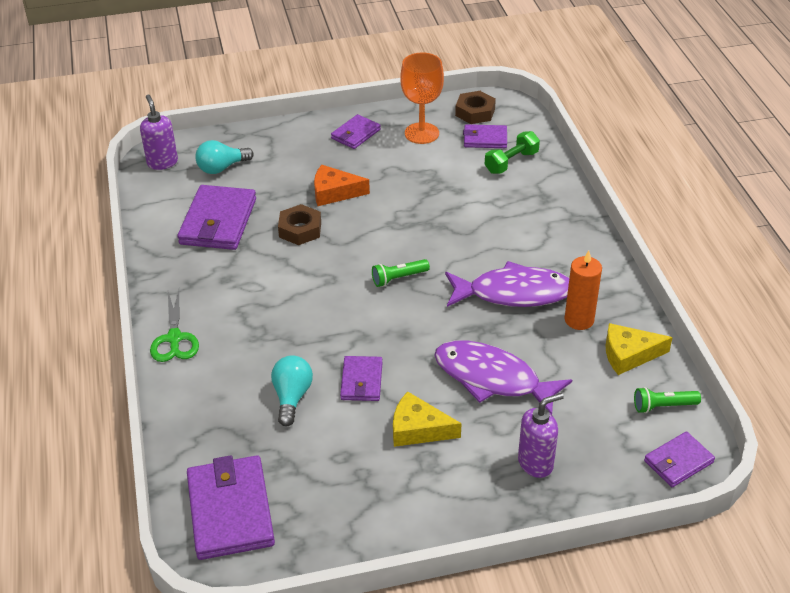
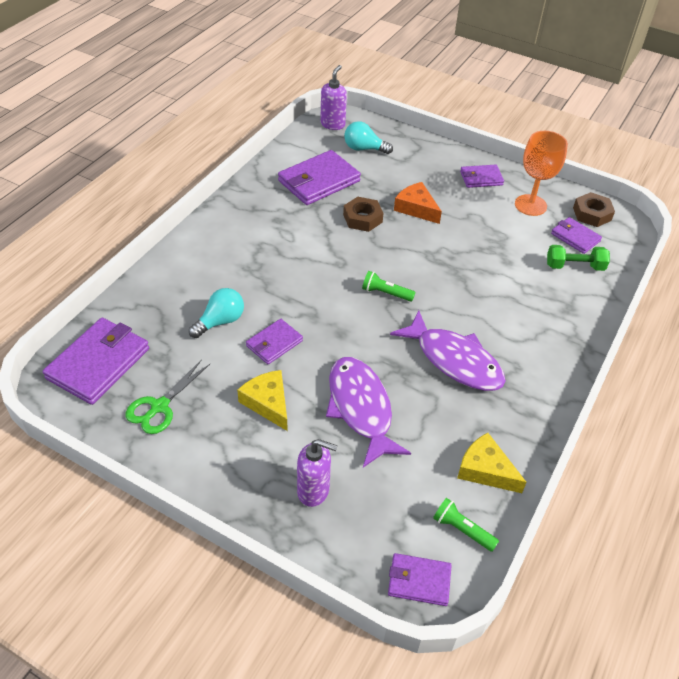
camera: 40 degrees right, 5 degrees up
(174, 338) = (203, 236): green scissors -> green scissors (159, 407)
(579, 320) = (479, 415): orange candle -> none

